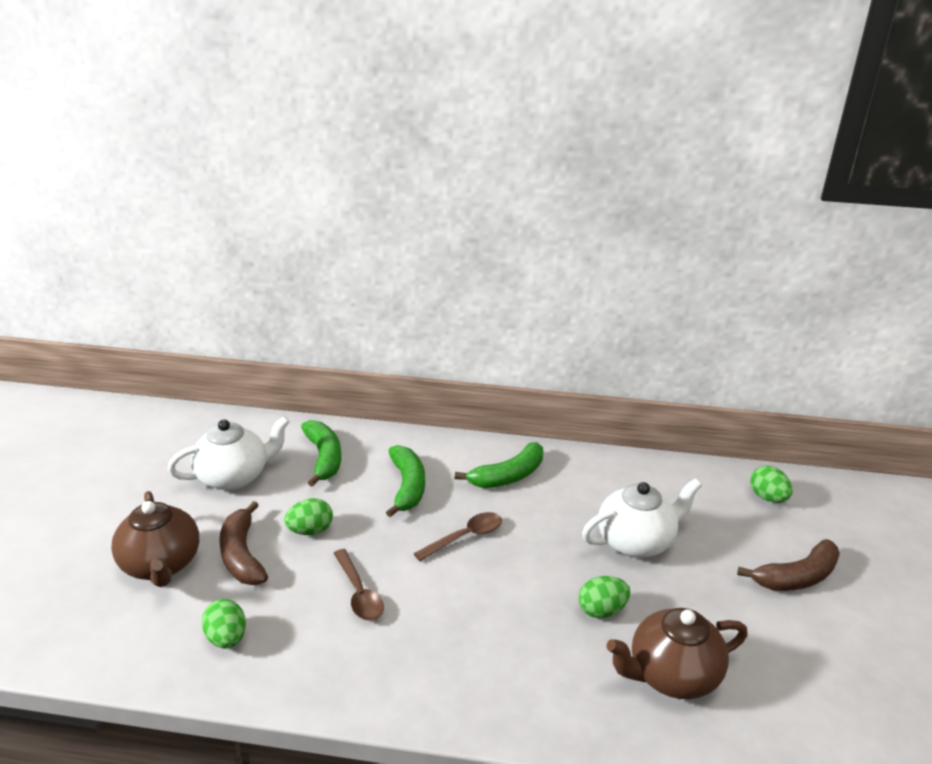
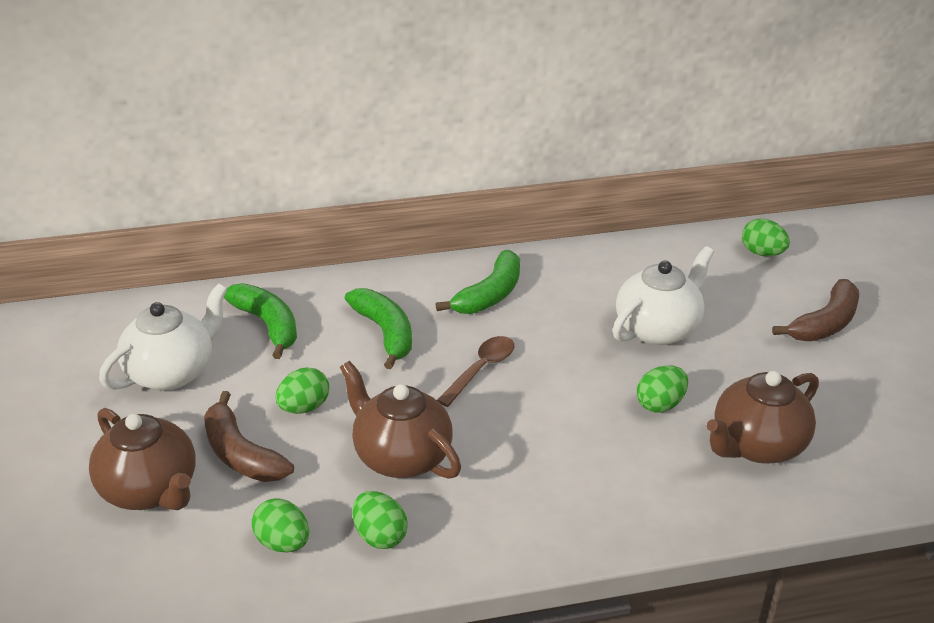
camera: 20 degrees left, 5 degrees up
(302, 656) = (380, 536): none -> green egg
(359, 593) = (400, 456): brown spoon -> brown teapot

